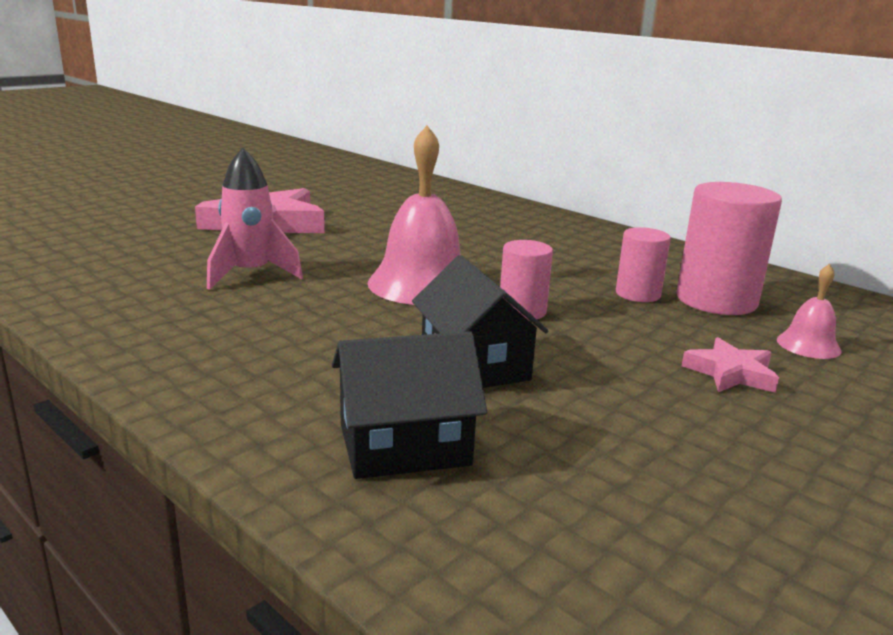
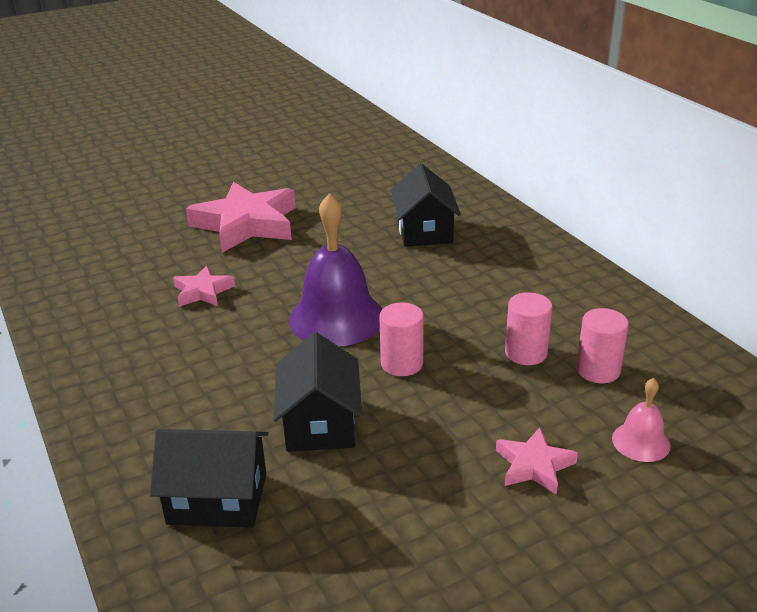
camera: 20 degrees right, 10 degrees up
(250, 274) = (203, 291): pink rocket -> pink star
(422, 284) = (336, 318): pink bell -> purple bell
(459, 221) = (424, 231): none -> black house
(716, 300) = (598, 370): pink cylinder -> pink cylinder, size x0.57

